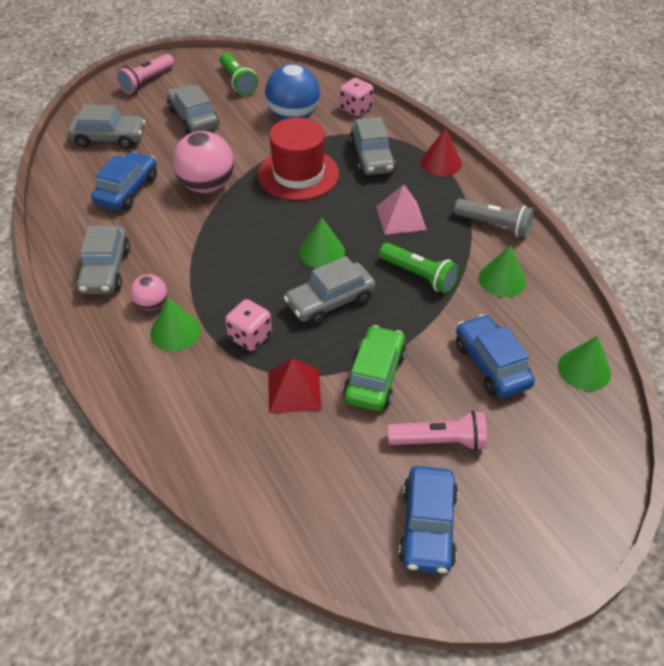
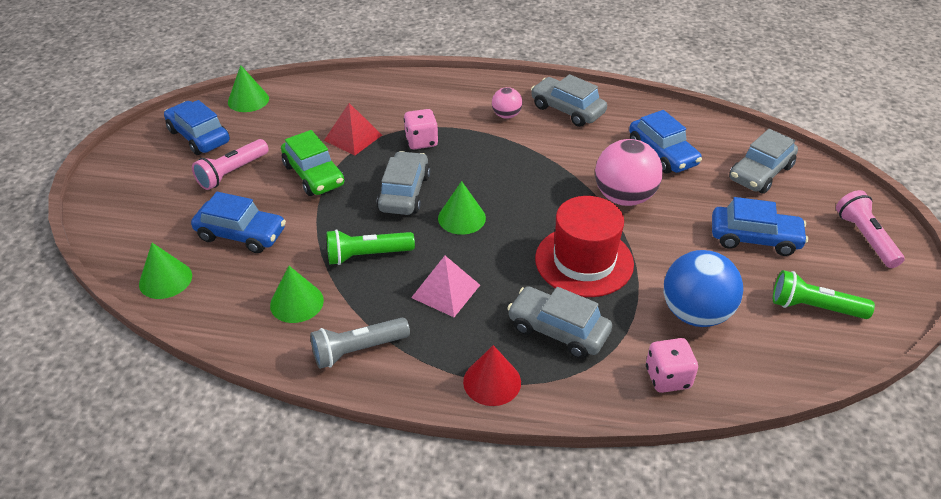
camera: 130 degrees right, 5 degrees down
(175, 331) = (467, 115): green cone -> green cone (248, 100)
(193, 118) = (754, 238): grey car -> blue car

